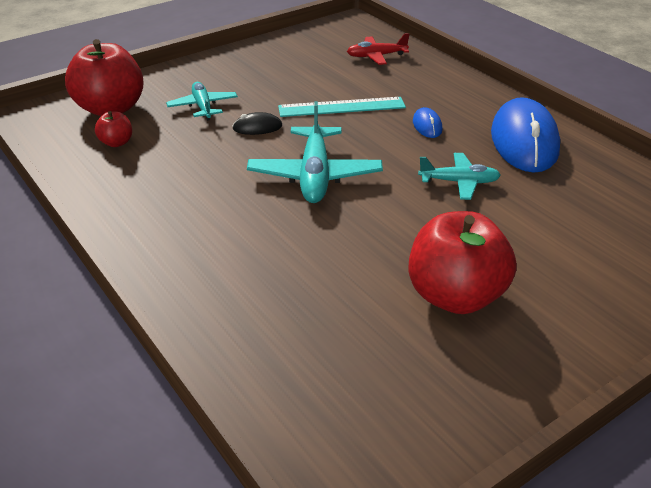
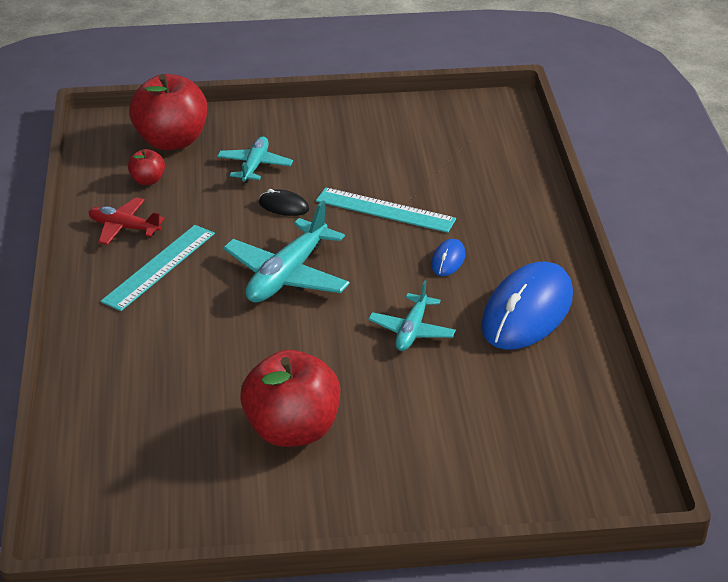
camera: 30 degrees right, 0 degrees up
(194, 205) = (159, 267): none -> turquoise ruler
(376, 56) = (485, 159): red plane -> red plane (124, 227)
(459, 182) = (412, 330): turquoise plane -> turquoise plane turned 75 degrees clockwise

